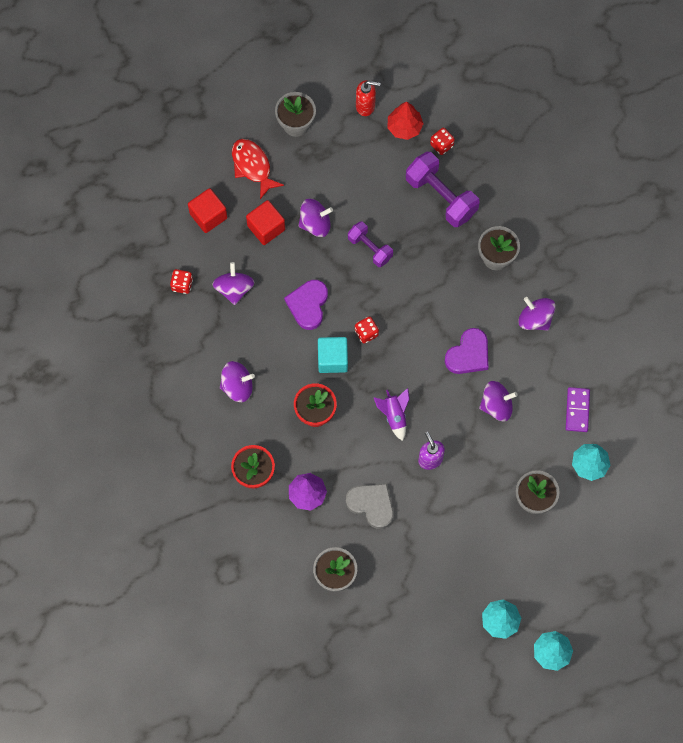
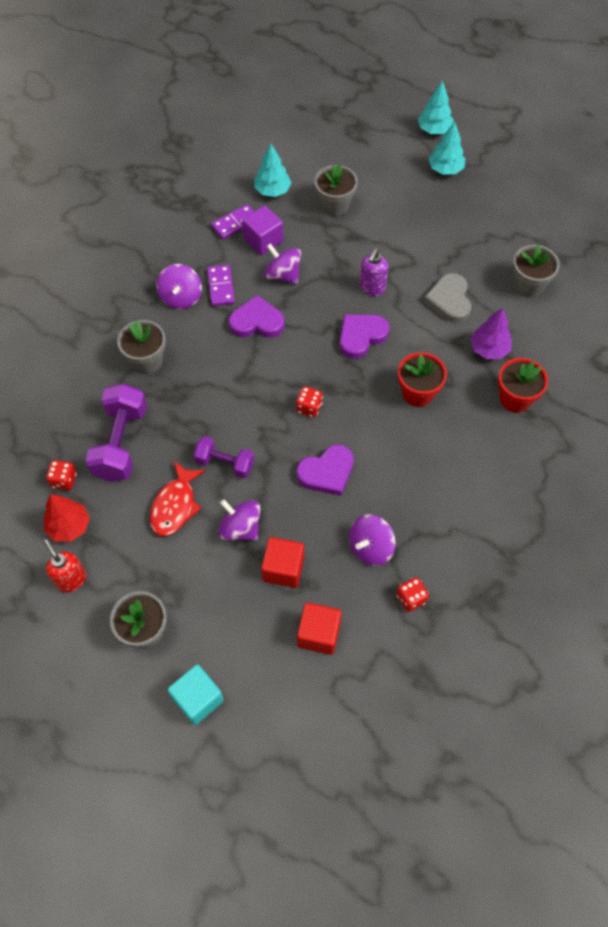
camera: 130 degrees left, 10 degrees down
(237, 386) = (456, 471): purple spinning top -> none
(252, 166) = (228, 635): red fish -> red fish (175, 505)
(332, 359) = (358, 416): turquoise cube -> turquoise cube (198, 699)
(370, 248) = (225, 463): purple dumbbell -> purple dumbbell turned 75 degrees counterclockwise
(394, 415) = (361, 336): purple rocket -> purple heart
(522, 353) = (221, 287): none -> purple domino
(542, 417) = (263, 240): none -> purple cube

